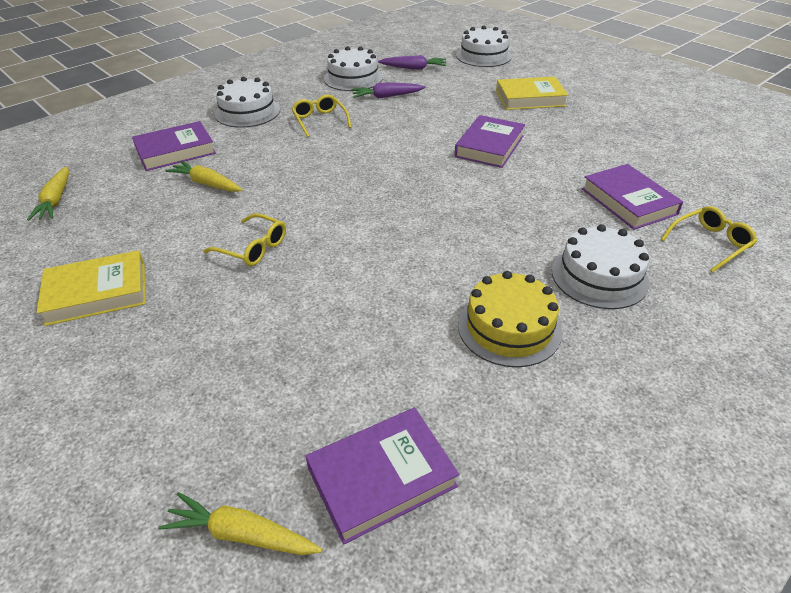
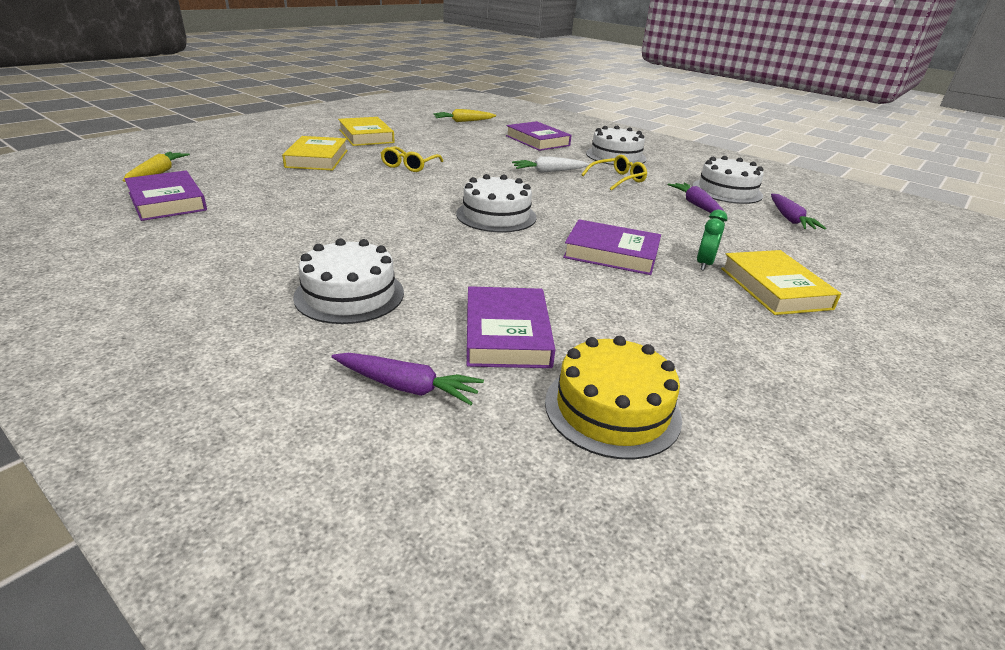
camera: 80 degrees right, 10 degrees down
(203, 336) = (317, 158): none -> yellow book
(206, 184) = (493, 150): yellow carrot -> none
(291, 154) = (548, 171): none -> white carrot
(483, 56) = (891, 263): white cake -> white cake (496, 215)
(499, 114) = (704, 264): none -> green clock
(509, 327) = (287, 245): yellow cake -> yellow cake (612, 409)
(628, 201) = (506, 334): purple book -> purple book turned 60 degrees counterclockwise
(710, 243) = (407, 387): yellow glasses -> purple carrot

